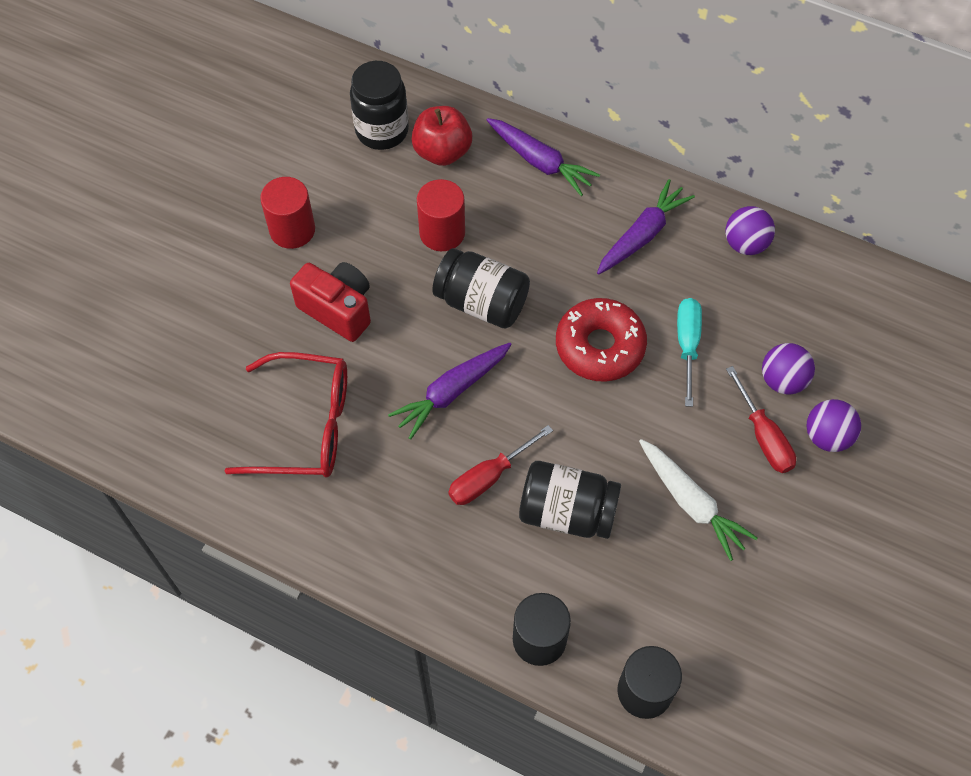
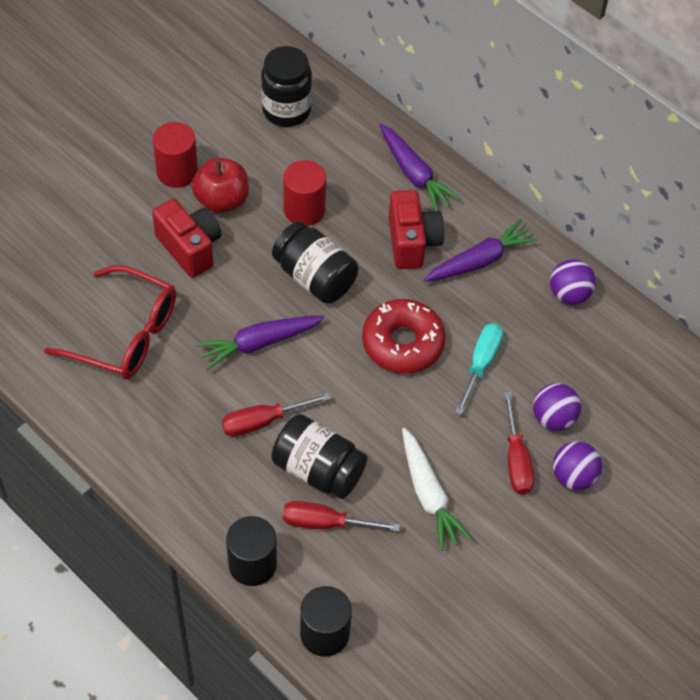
camera: 15 degrees right, 5 degrees down
(442, 152) = (332, 142): red apple -> red apple (222, 200)
(566, 235) = (412, 242): none -> red camera
(597, 568) = (325, 523): none -> red screwdriver

